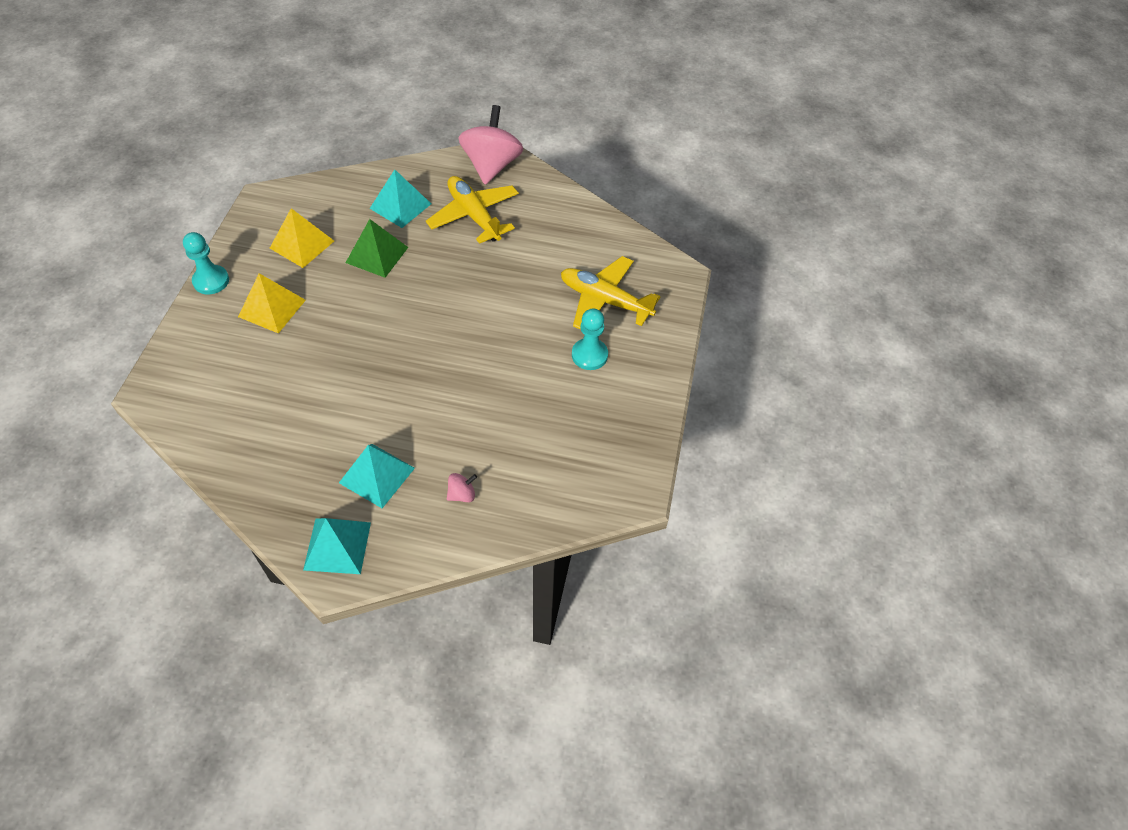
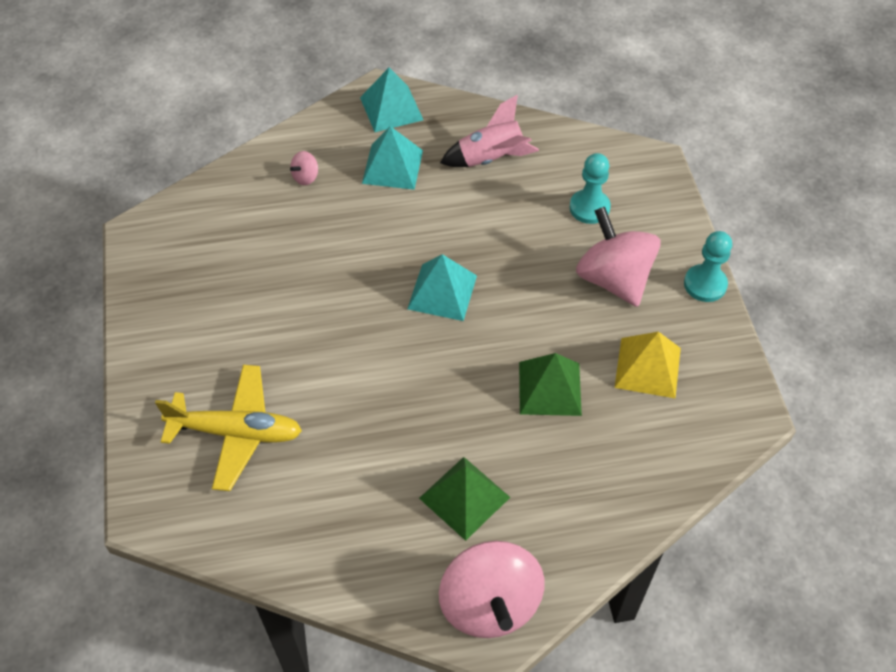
camera: 160 degrees right, 0 degrees up
(272, 308) = (614, 279): yellow pyramid -> pink spinning top
(284, 449) = (491, 159): none -> pink rocket
(400, 206) = (571, 474): turquoise pyramid -> turquoise pyramid (442, 292)
(474, 216) = (464, 497): yellow plane -> green pyramid
(589, 355) = (231, 354): turquoise pawn -> turquoise pawn (589, 208)

